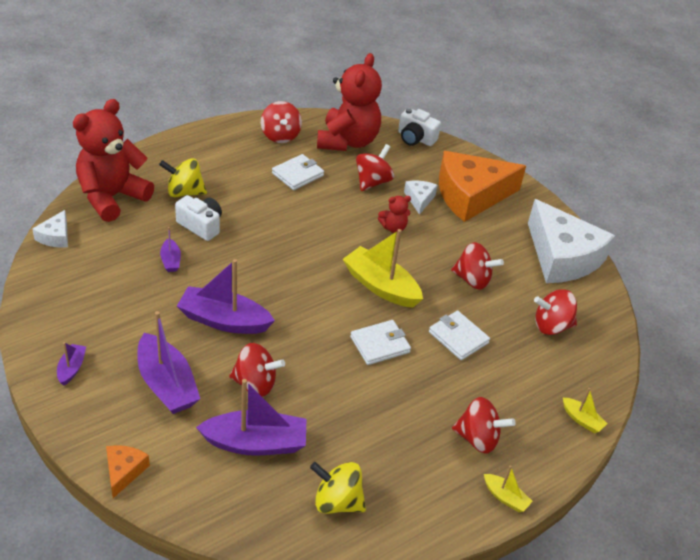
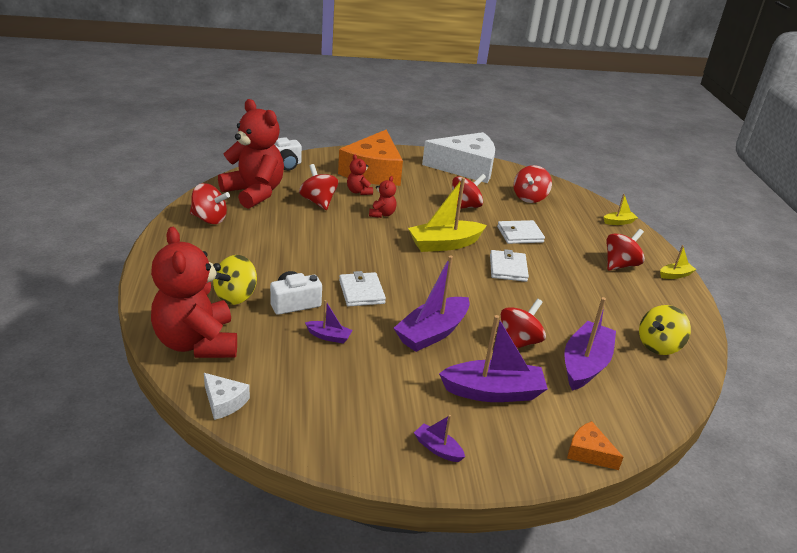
camera: 60 degrees left, 10 degrees down
(298, 174) = (273, 230): white wallet -> white wallet (361, 292)
(419, 199) = (358, 192): white cheese -> red teddy bear

